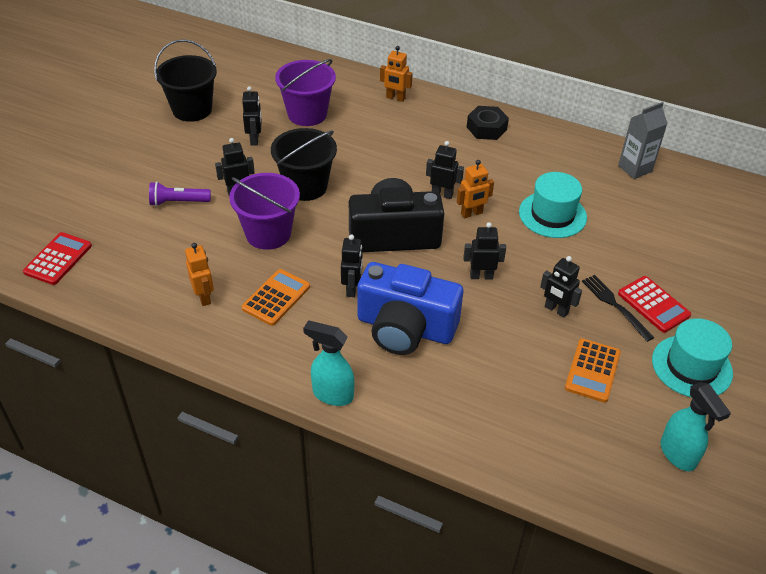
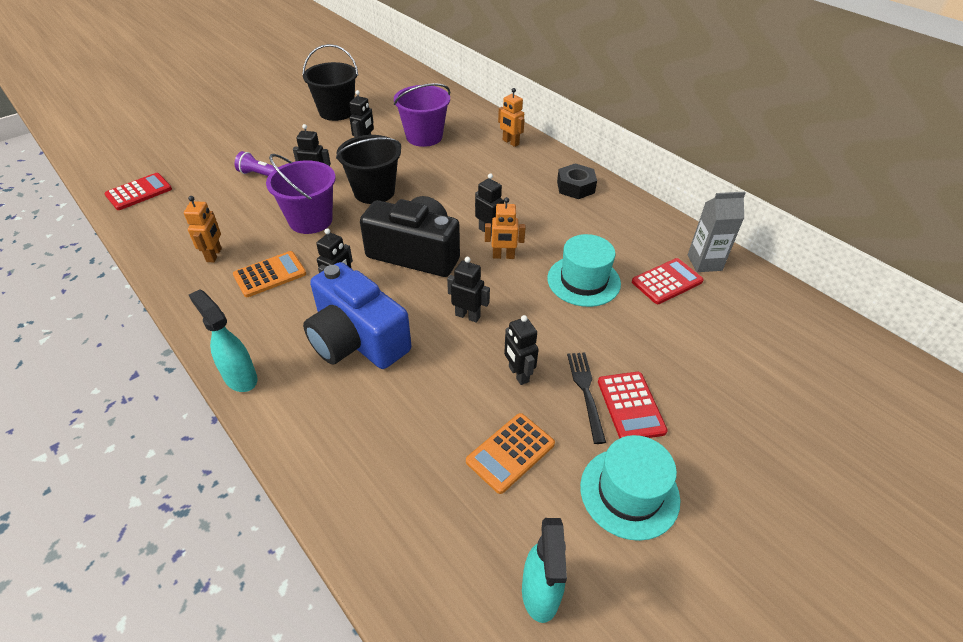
camera: 25 degrees right, 0 degrees up
(617, 194) = (667, 281): none -> red calculator

